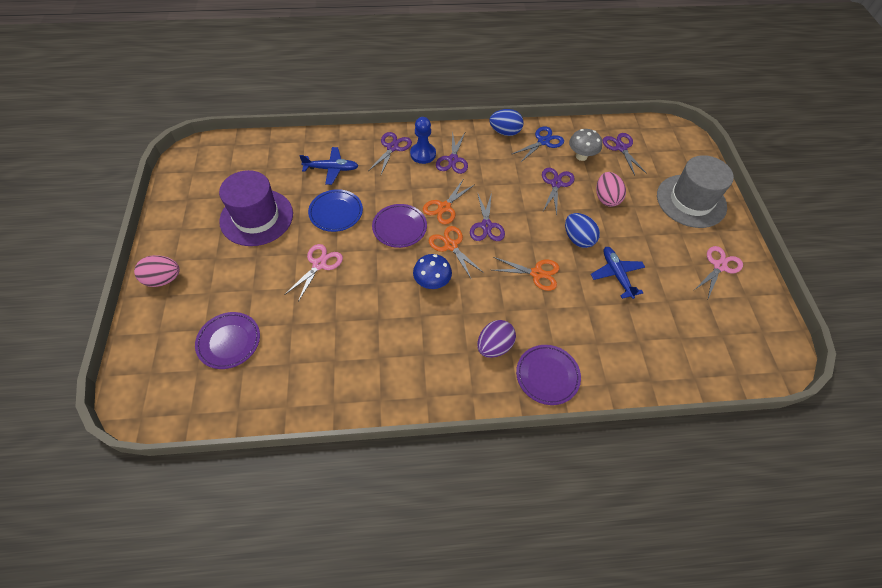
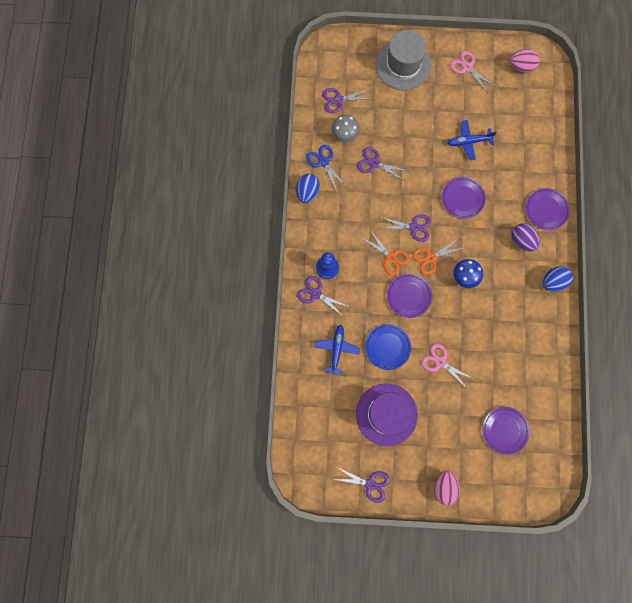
camera: 80 degrees left, 20 degrees up
(453, 160) = (337, 243): purple scissors -> purple scissors (370, 484)
(536, 273) = (462, 198): orange scissors -> purple plate
(578, 239) = (433, 160): blue egg -> blue egg (553, 282)
(606, 198) = (394, 128): pink egg -> pink egg (521, 67)

